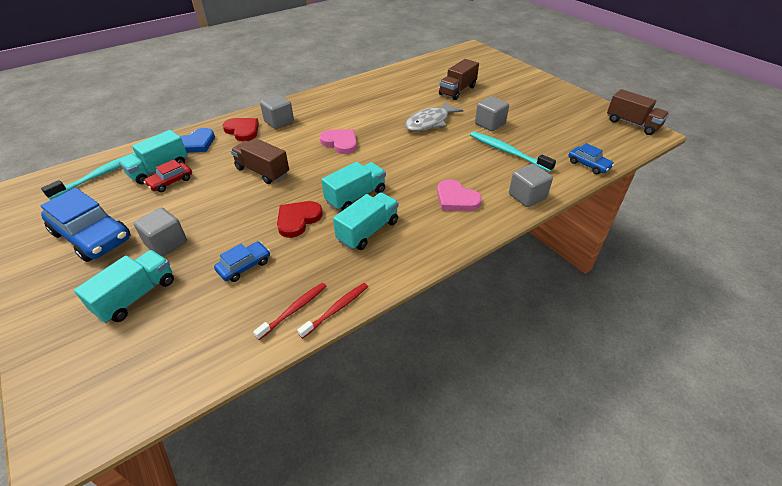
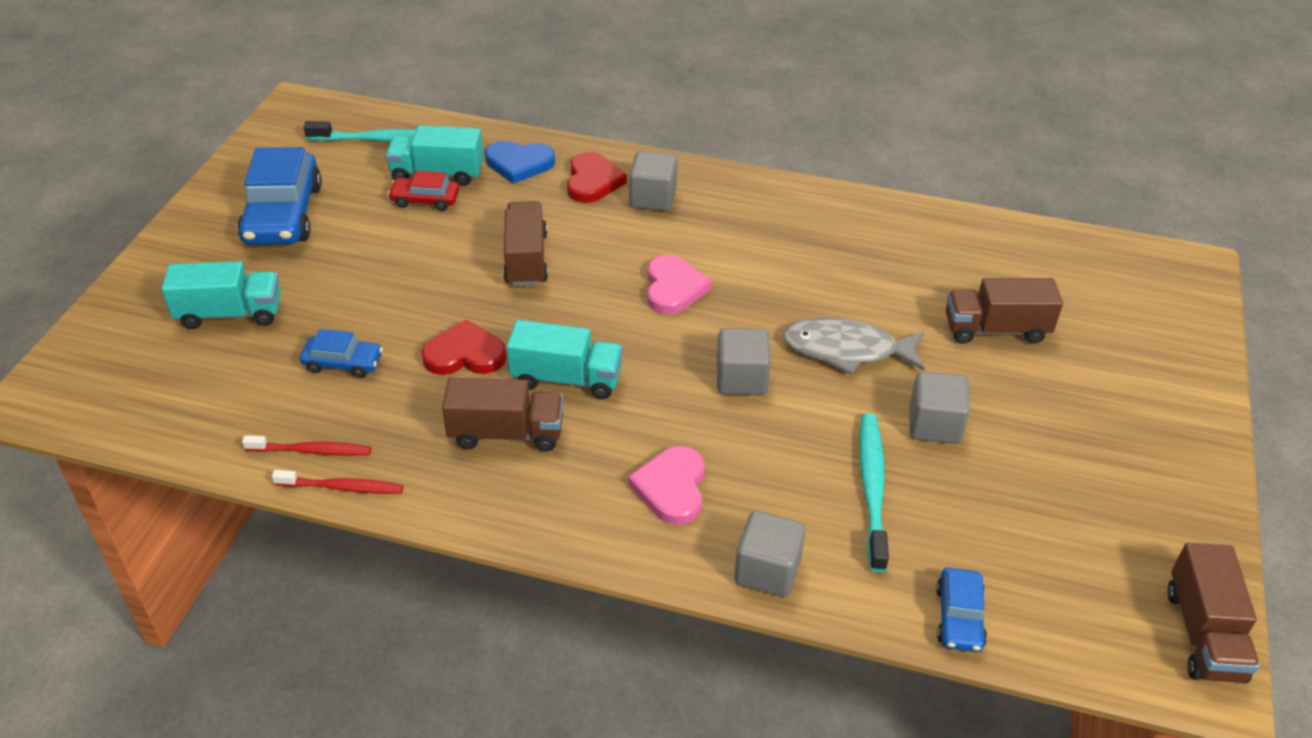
camera: 50 degrees right, 0 degrees up
(166, 243) = (322, 276): grey cube -> grey cube (741, 379)
(368, 231) = (506, 433): turquoise truck -> brown truck

